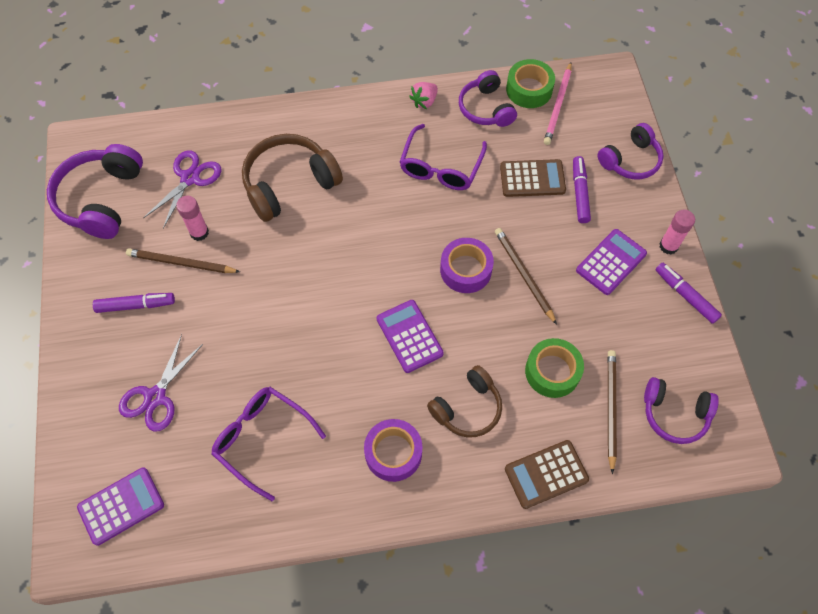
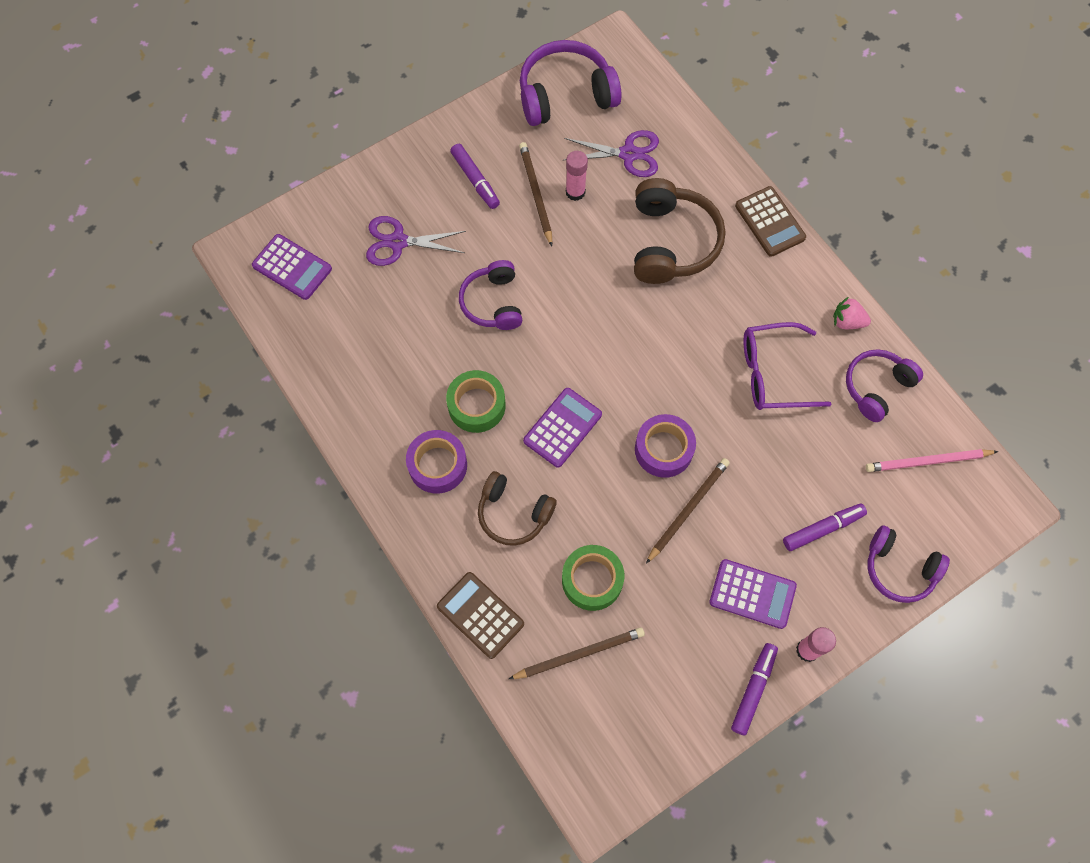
camera: 65 degrees right, 5 degrees up
(262, 439) = (399, 347): purple glasses -> none
(289, 184) = (671, 242): brown headphones -> brown headphones turned 60 degrees clockwise
(529, 89) = (930, 422): green tape -> green tape (476, 405)
(532, 179) = (812, 472): brown calculator -> brown calculator (770, 222)
(674, 414) = (605, 723): purple headphones -> purple headphones (493, 303)

